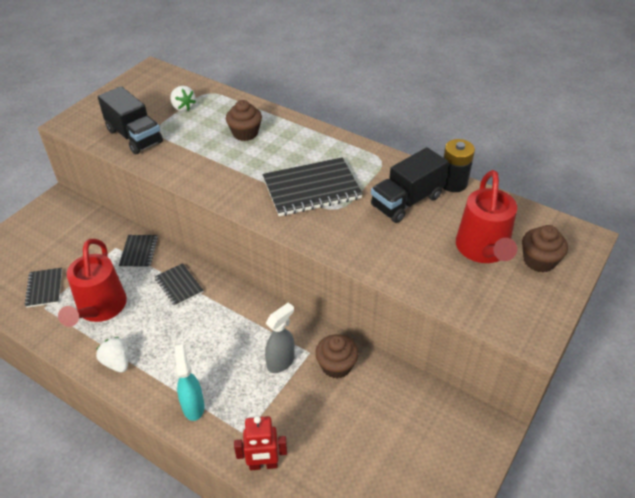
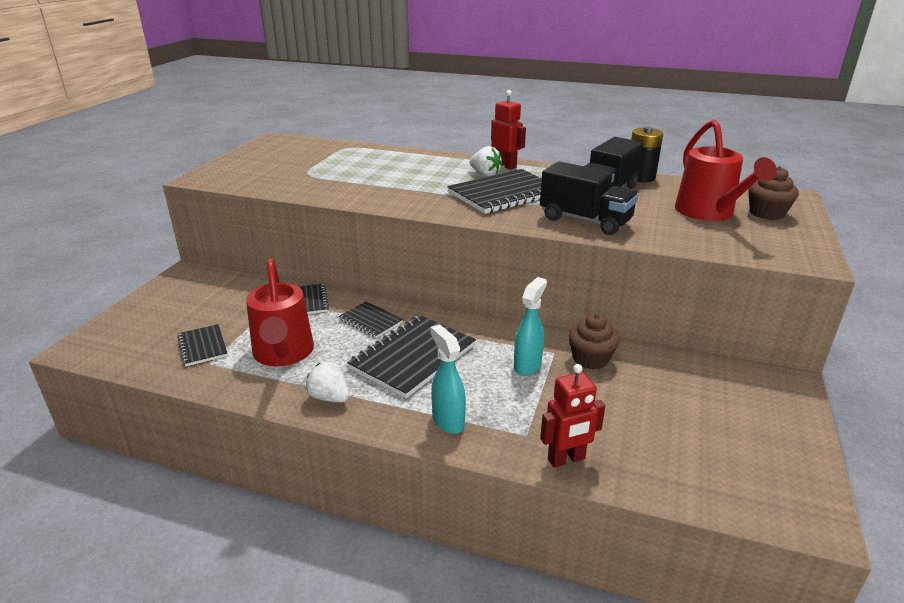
camera: 15 degrees left, 15 degrees down
(134, 136) = (283, 180): black truck -> black truck (585, 220)
(183, 107) = (326, 158): white strawberry -> white strawberry (485, 174)
(195, 333) = (413, 357): none -> black notebook
(245, 133) = (405, 167): brown cupcake -> none
(281, 362) = (527, 365): grey spray bottle -> turquoise spray bottle
(336, 144) = (505, 166): none -> red robot

